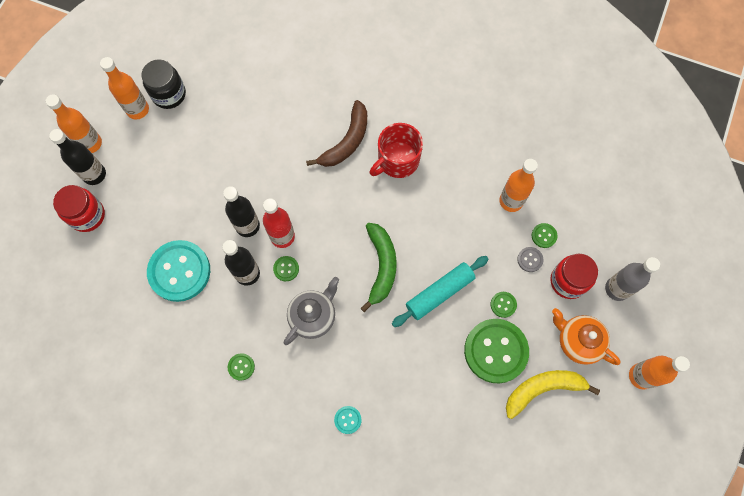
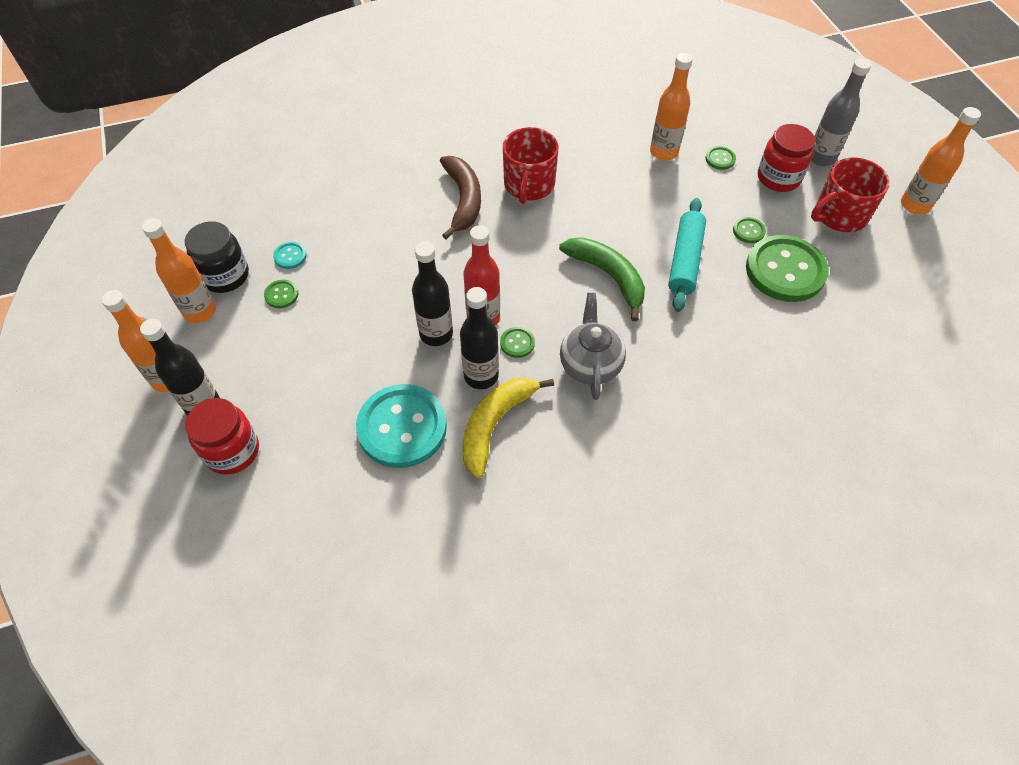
camera: 40 degrees left, 15 degrees down
(241, 367) = (566, 466): green button -> green button (281, 295)
(347, 420) = (725, 429): turquoise button -> turquoise button (290, 256)
(530, 259) = (729, 183): grey button -> none
(543, 389) = (857, 271): yellow banana -> yellow banana (495, 424)
(578, 341) = (839, 215): orange teapot -> red mug

